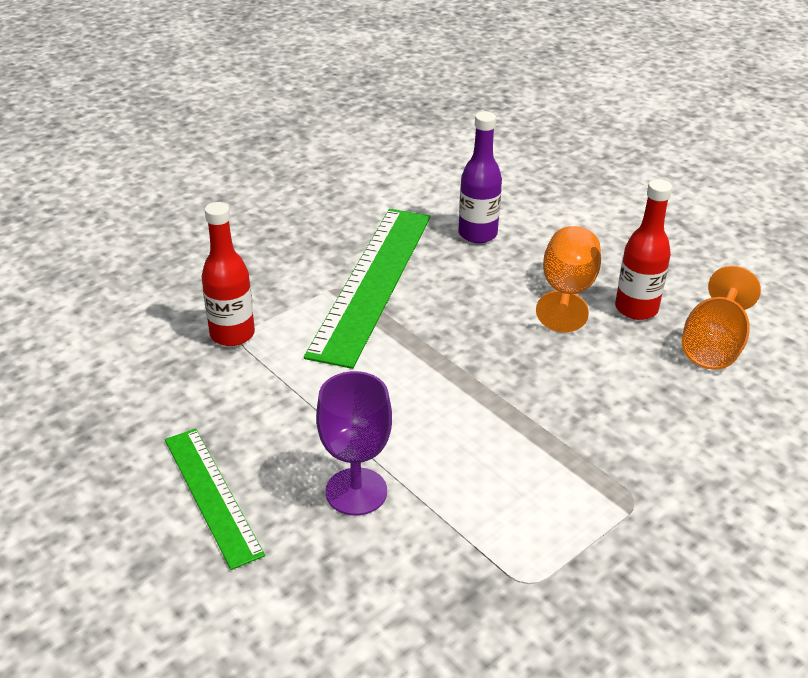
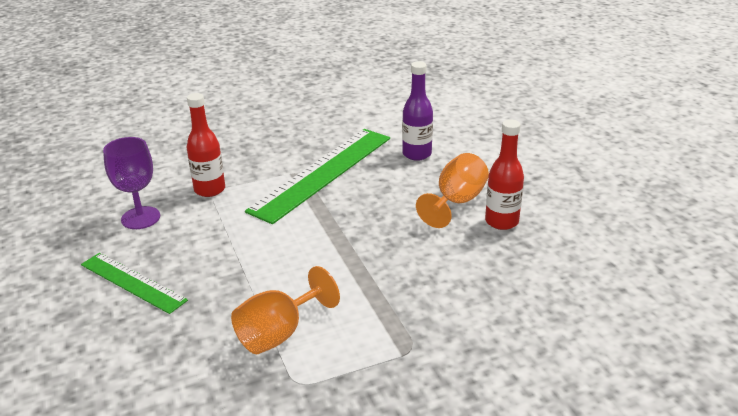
camera: 20 degrees right, 5 degrees down
(212, 495) = (132, 282): green ruler -> green ruler turned 45 degrees counterclockwise
(356, 491) = (223, 300): purple goblet -> purple goblet (140, 218)
(713, 345) = (545, 257): orange goblet -> orange goblet (279, 333)

